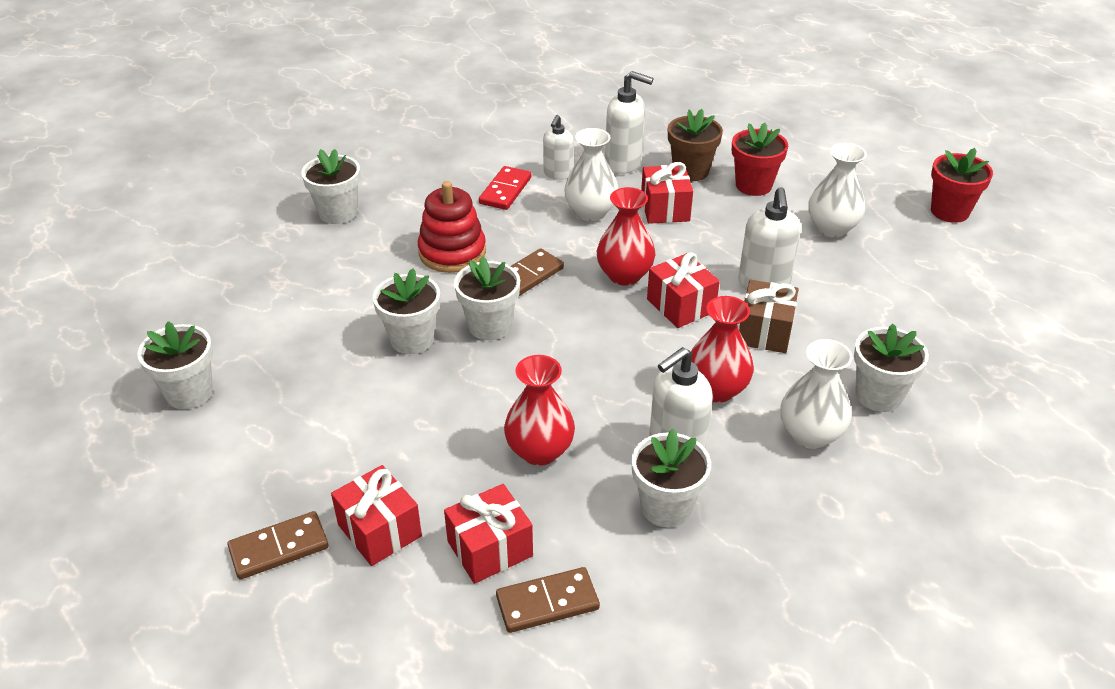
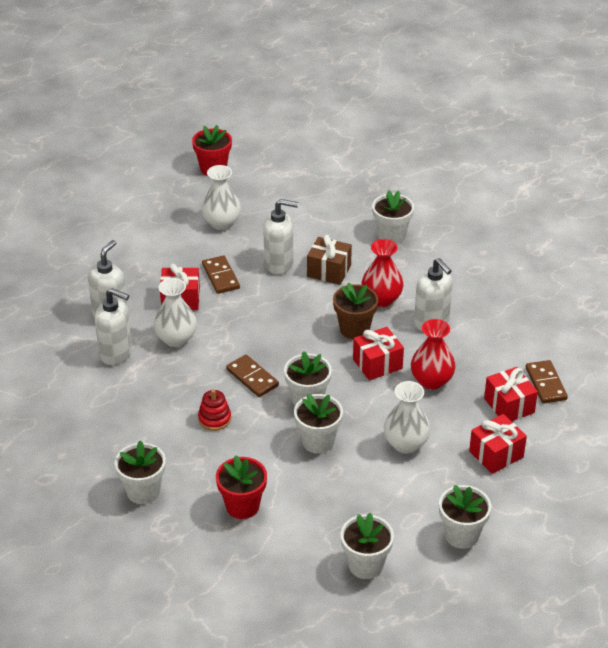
camera: 85 degrees left, 0 degrees up
(279, 548) = (510, 501): brown domino -> brown domino (221, 276)
(452, 252) = (214, 419): red stacking toy -> red stacking toy, size x0.61
(505, 190) = (134, 386): red domino -> none
(558, 174) = (116, 353): white soap dispenser -> white soap dispenser, size x1.51
(624, 275) = (259, 328): red vase -> none
(666, 507) = (477, 331): white flower pot -> white flower pot (461, 535)
(680, 306) = (297, 305): red gift -> red gift (377, 364)
(690, 171) = (132, 280): brown flower pot -> brown flower pot (354, 329)
(753, 185) = (160, 251): red flower pot -> red flower pot (242, 506)
(810, 434) = (422, 267): white vase -> white vase (405, 444)

